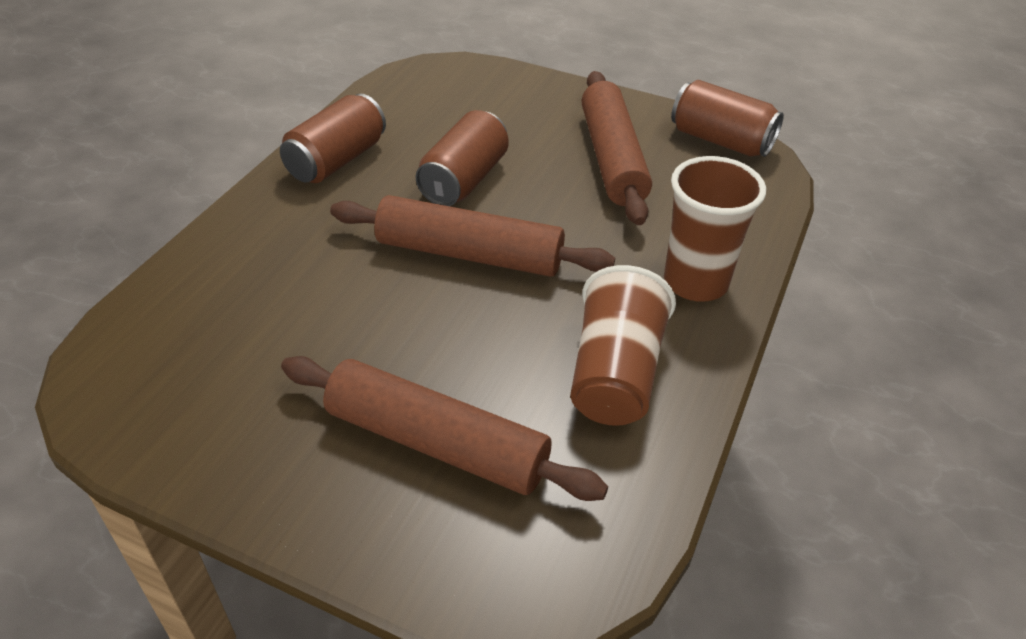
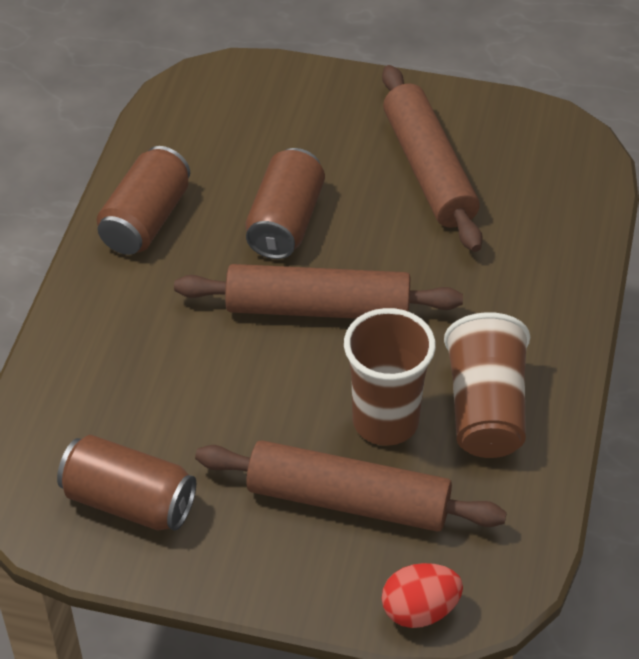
camera: 10 degrees left, 5 degrees up
(478, 586) = (420, 610): none -> red egg
(695, 282) = (539, 302): brown cup -> brown cup (385, 421)
(721, 141) = (535, 128): brown can -> brown can (129, 502)

